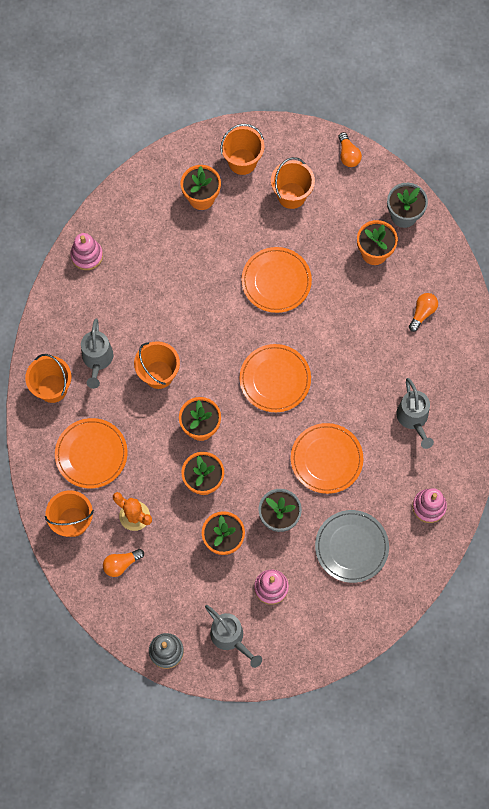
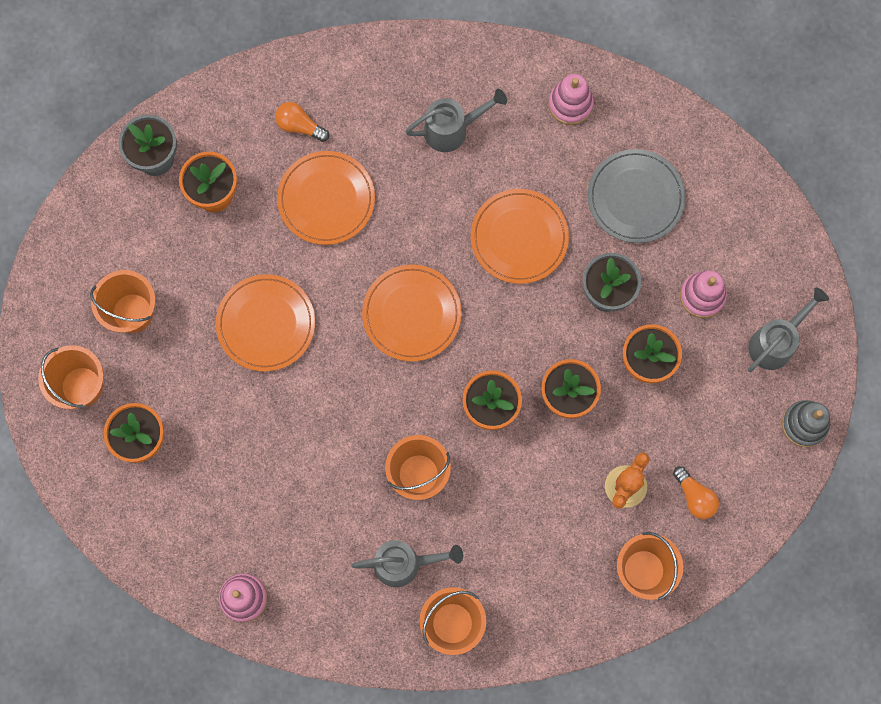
camera: 95 degrees left, 5 degrees up
(91, 454) = (544, 556): orange plate -> orange plate (326, 199)
(348, 155) = (65, 239): orange light bulb -> none

